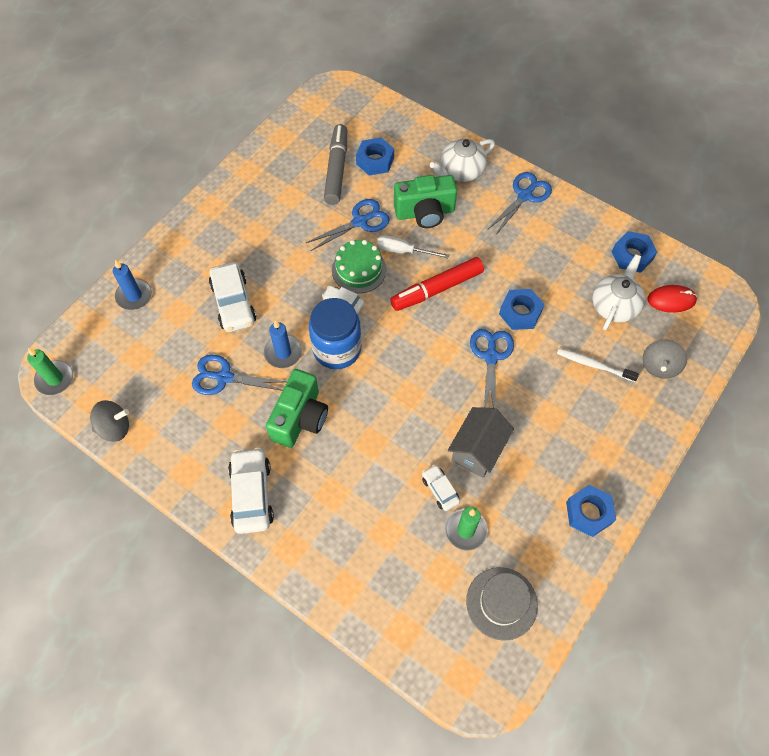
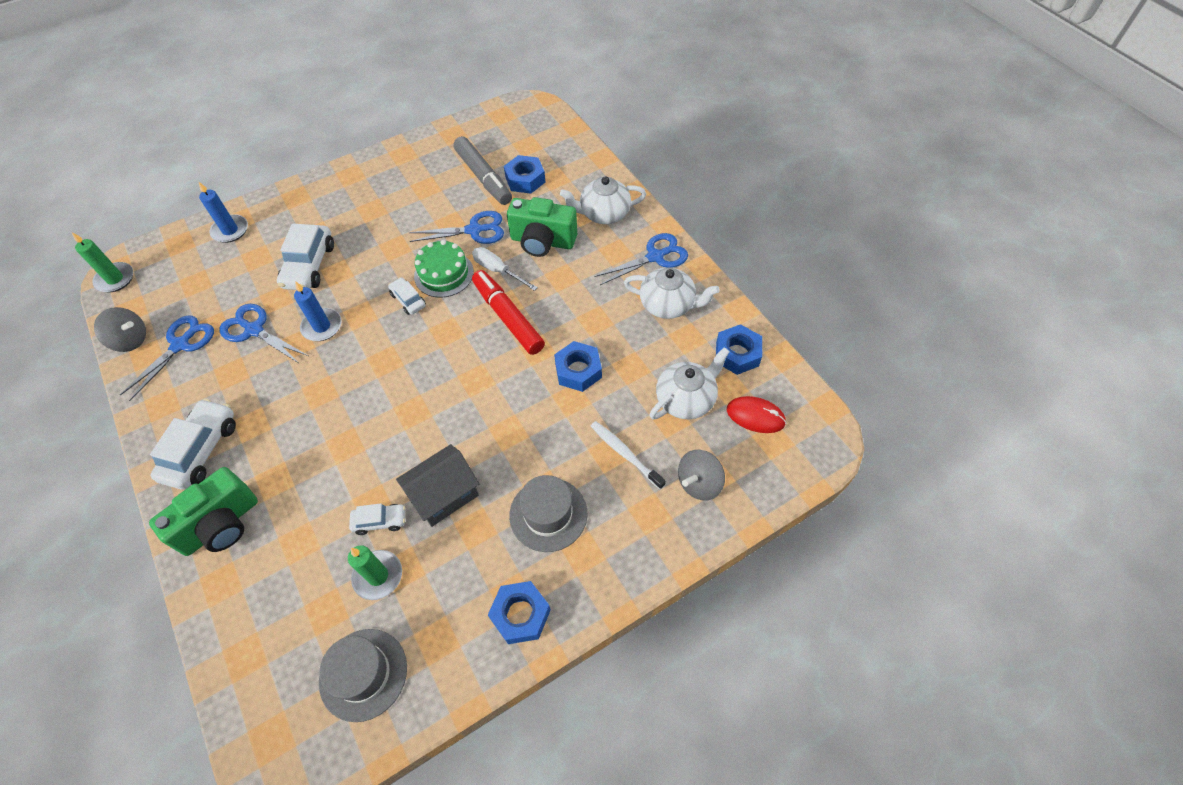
camera: 25 degrees right, 5 degrees down
(300, 418) = (295, 394): green camera -> green camera (221, 525)
(336, 170) = (483, 177): grey marker -> grey marker turned 120 degrees clockwise
(337, 349) = (373, 341): blue jar -> none
(437, 289) = (508, 318): red marker -> red marker turned 60 degrees clockwise
(440, 490) = (380, 521): white car -> white car turned 90 degrees clockwise
(491, 356) = (520, 404): blue scissors -> blue scissors (180, 345)
(558, 233) = (668, 304): none -> white teapot
(564, 433) = (548, 514): none -> grey hat

